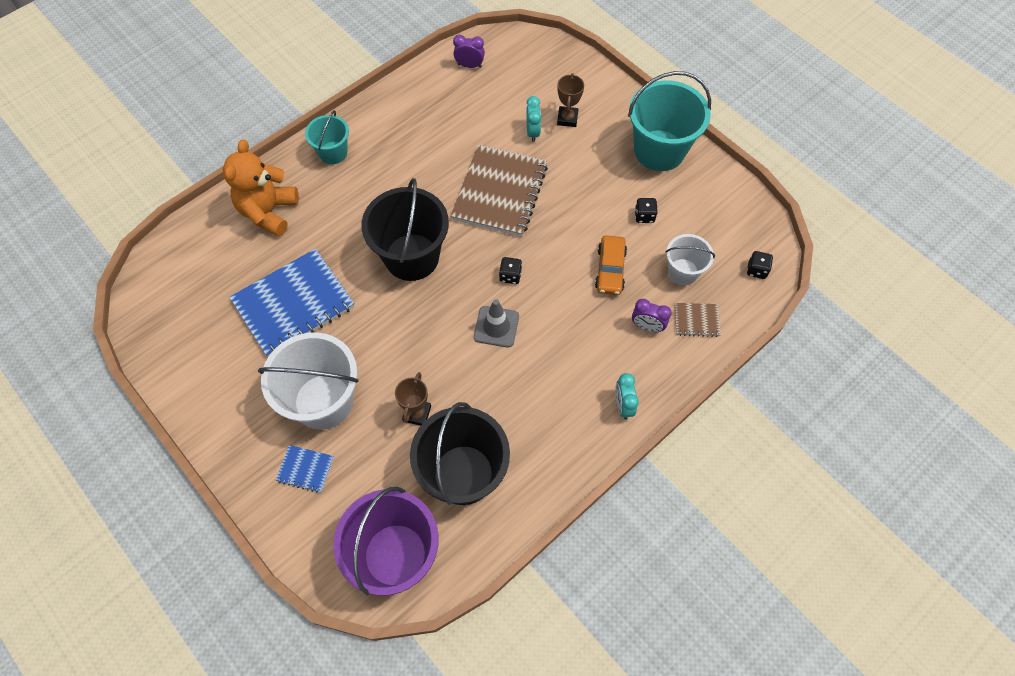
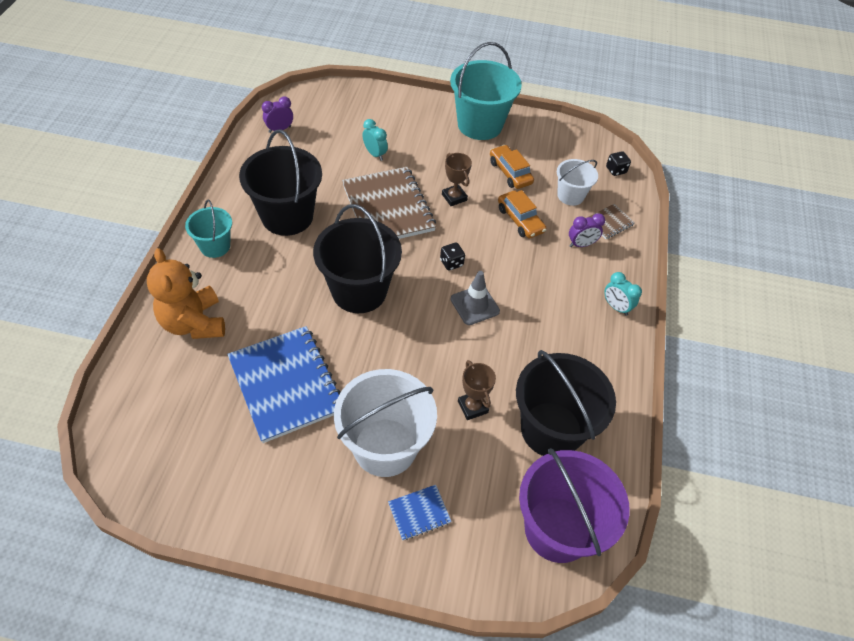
camera: 40 degrees left, 10 degrees down
(293, 304) = (286, 385): blue notebook -> blue notebook turned 45 degrees counterclockwise
(409, 155) = (287, 216): none -> black bucket
(567, 118) = (393, 133): brown trophy -> brown trophy (454, 197)
(644, 216) = (510, 172): black dice -> orange car

